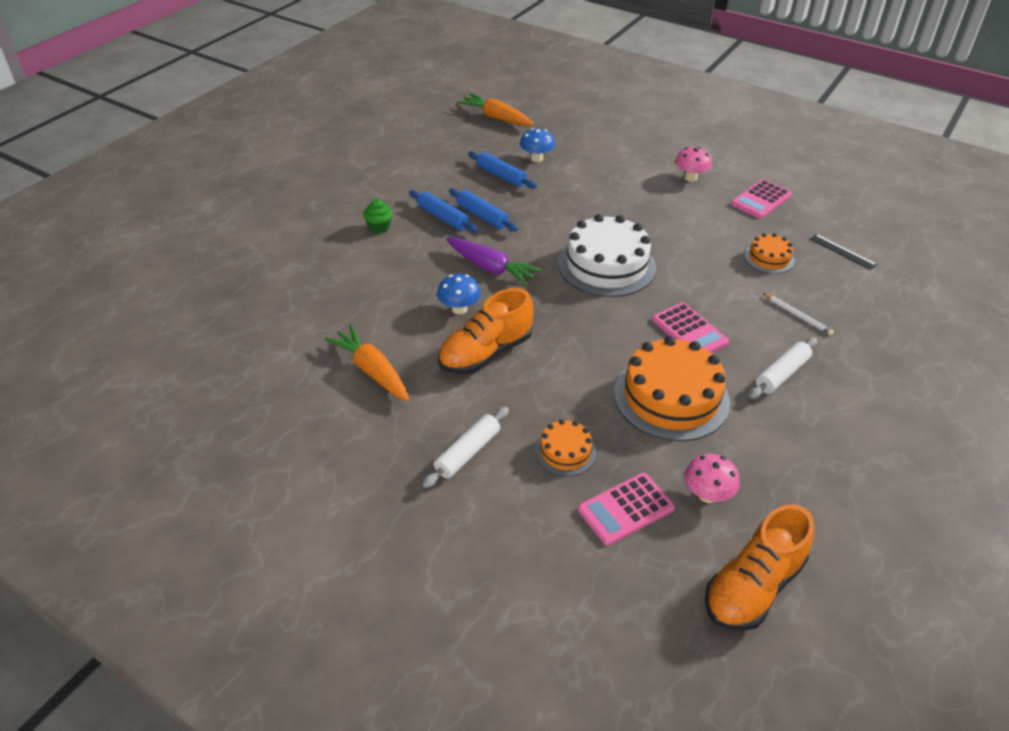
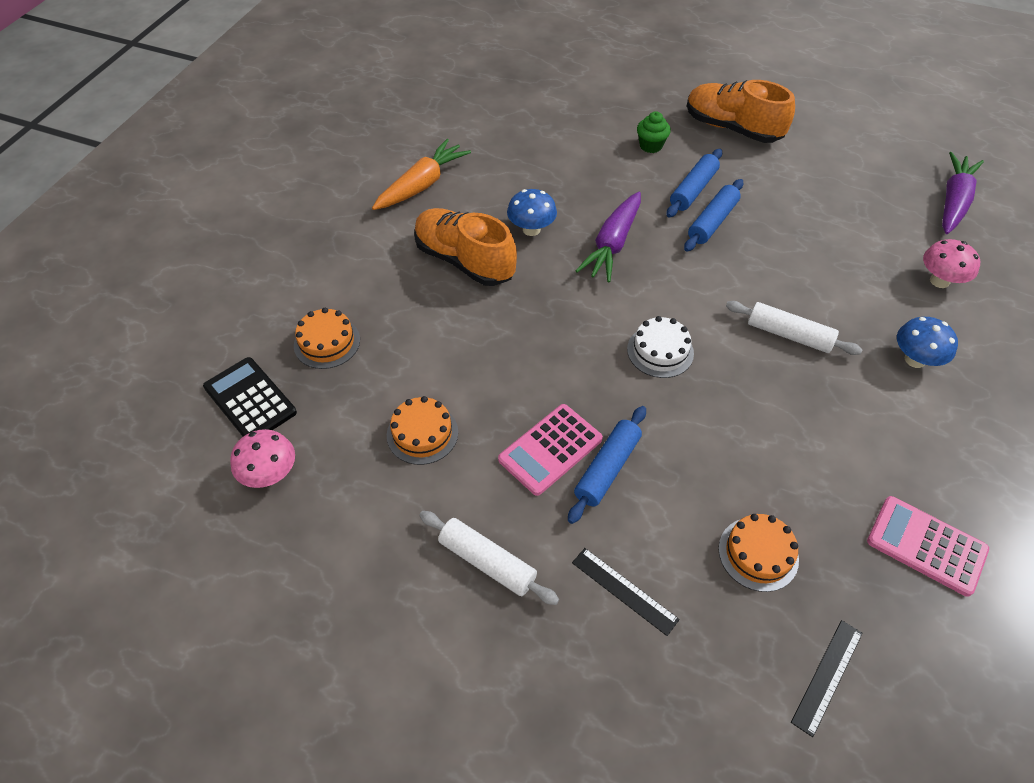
camera: 80 degrees right, 10 degrees up
(467, 453) = (320, 268): white rolling pin -> white rolling pin (789, 335)
(496, 118) = (953, 202): orange carrot -> purple carrot
(501, 176) = (810, 226): blue rolling pin -> blue rolling pin (607, 469)
(536, 158) = (874, 254): blue mushroom -> blue mushroom (915, 360)
(606, 265) = (660, 351): white cake -> white cake, size x0.50
(626, 509) = (250, 400): pink calculator -> black calculator
(671, 397) = (422, 433): orange cake -> orange cake, size x0.50
(690, 177) = (935, 440): pink mushroom -> pink mushroom (939, 281)
(753, 587) = (143, 519): orange shoe -> orange shoe (732, 128)
(798, 315) = (624, 590): white pencil -> black ruler

